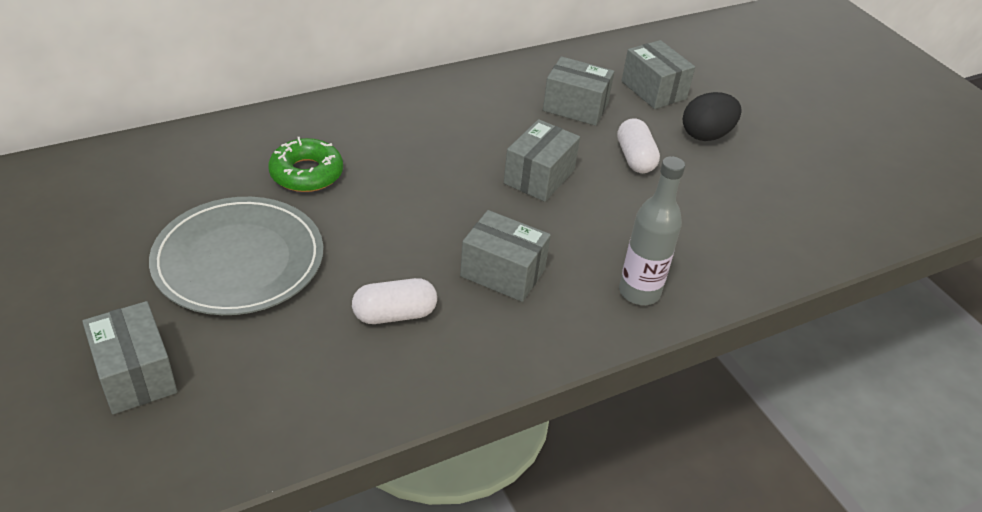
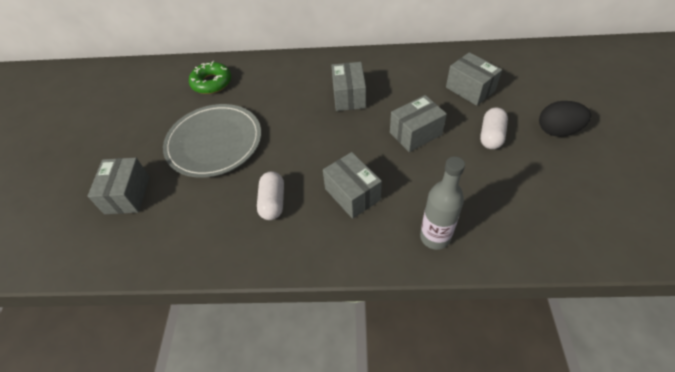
camera: 35 degrees right, 10 degrees up
(306, 173) = (279, 98): green donut -> green donut (211, 83)
(394, 314) = (273, 202): white capsule -> white capsule turned 75 degrees clockwise
(653, 90) = (535, 88): grey box -> grey box (349, 96)

